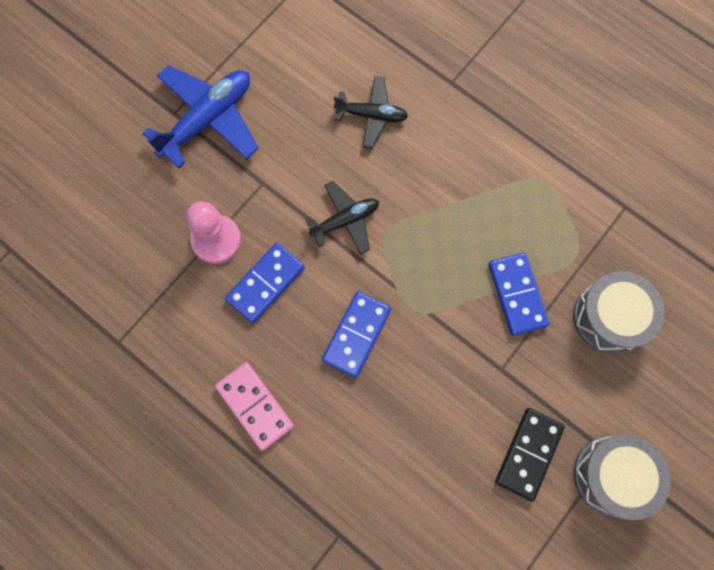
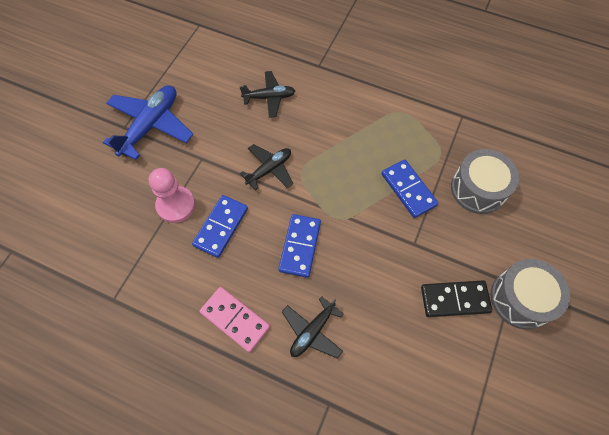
camera: 15 degrees left, 10 degrees down
(343, 445) = (312, 331): none -> black plane
(528, 453) = (454, 299): black domino -> black domino turned 75 degrees clockwise

